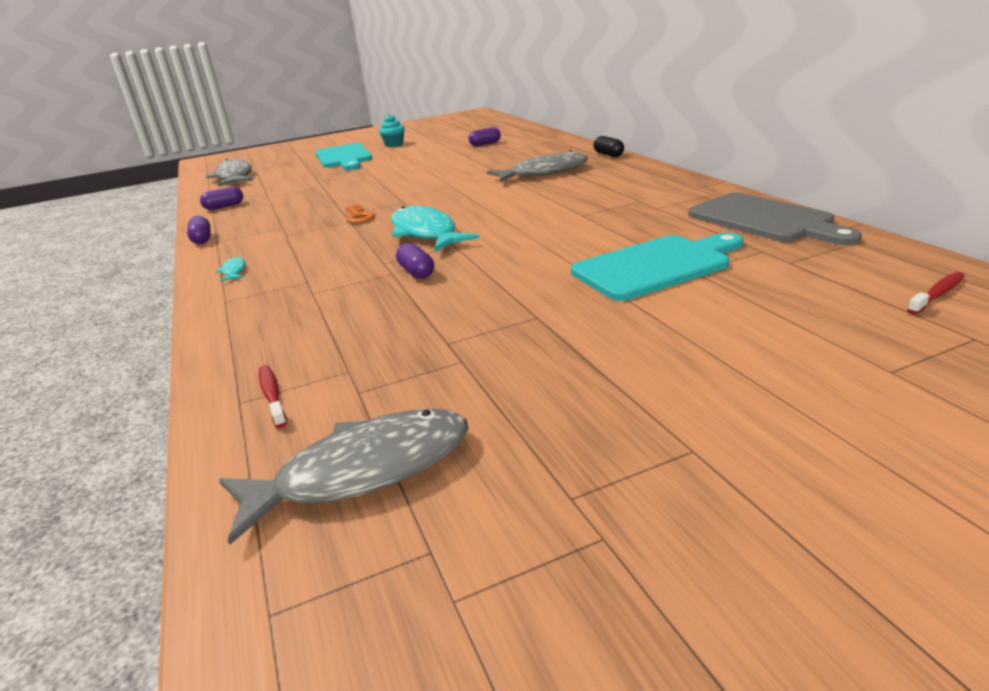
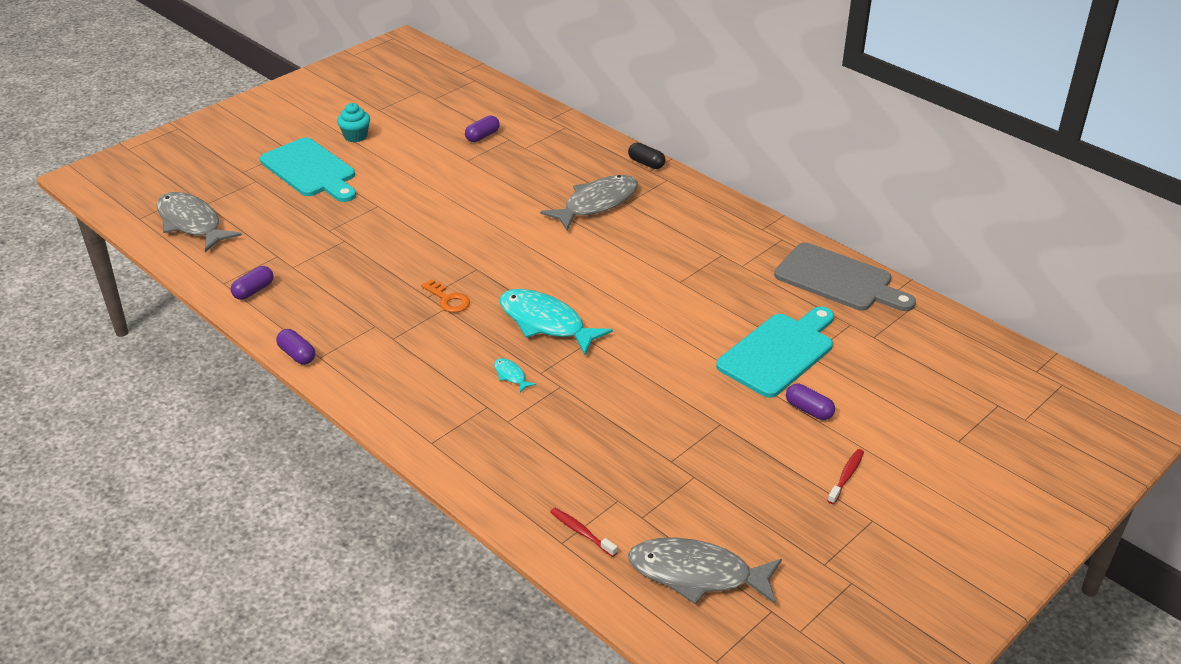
camera: 25 degrees left, 10 degrees up
(234, 271) = (395, 401): turquoise fish -> turquoise fish (511, 375)
(363, 471) = (697, 574): grey fish -> grey fish turned 120 degrees counterclockwise
(416, 272) = (582, 382): purple capsule -> purple capsule (809, 410)
(937, 294) = (973, 364): red toothbrush -> red toothbrush (846, 476)

